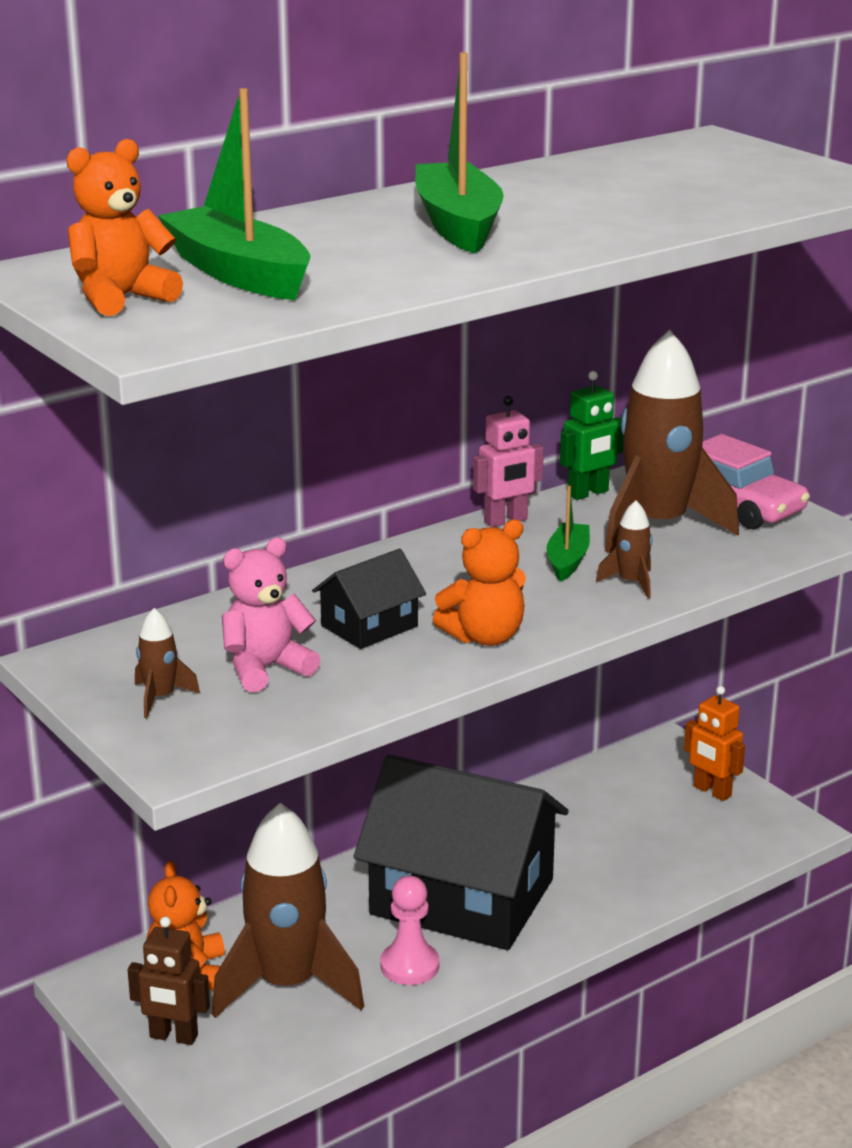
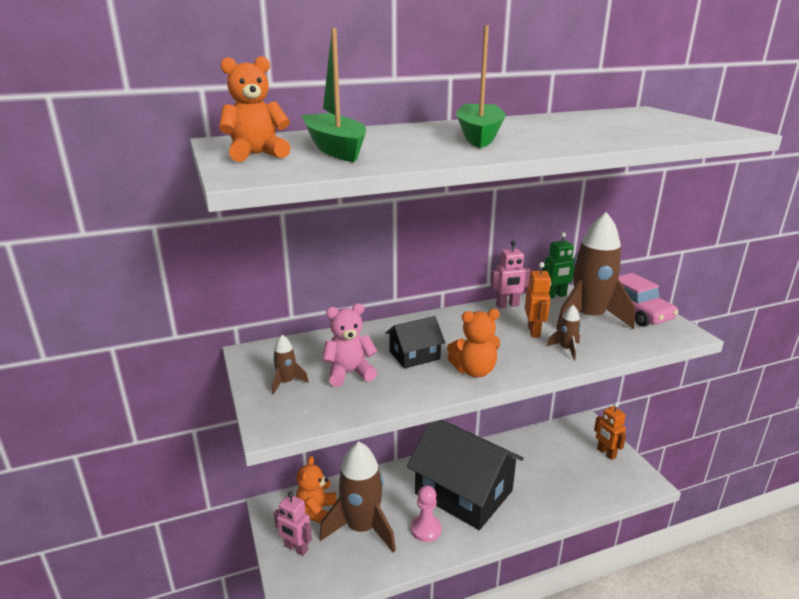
camera: 15 degrees right, 0 degrees up
(173, 1037) = (296, 548): brown robot -> pink robot
(567, 560) = (534, 331): green boat -> orange robot

